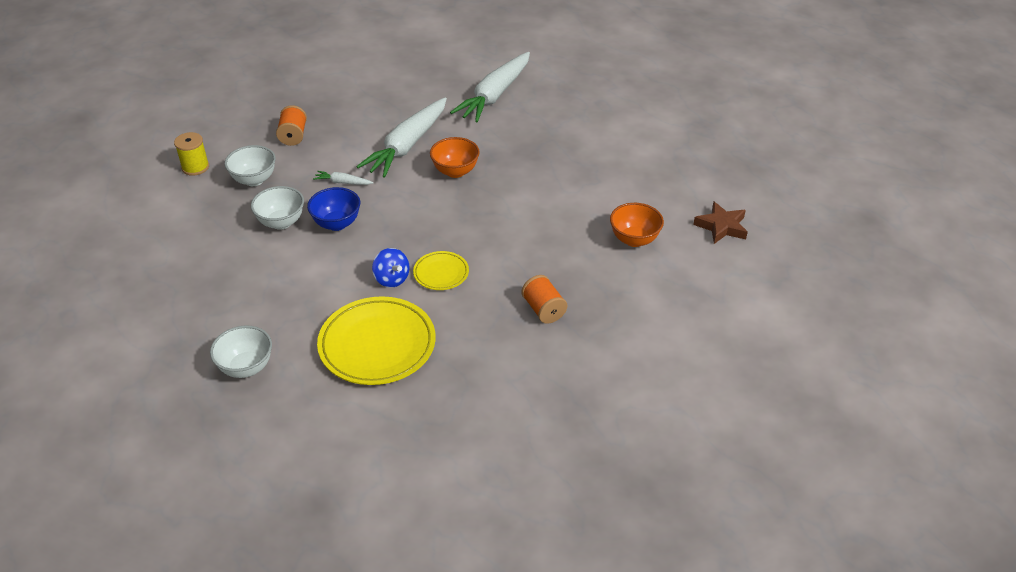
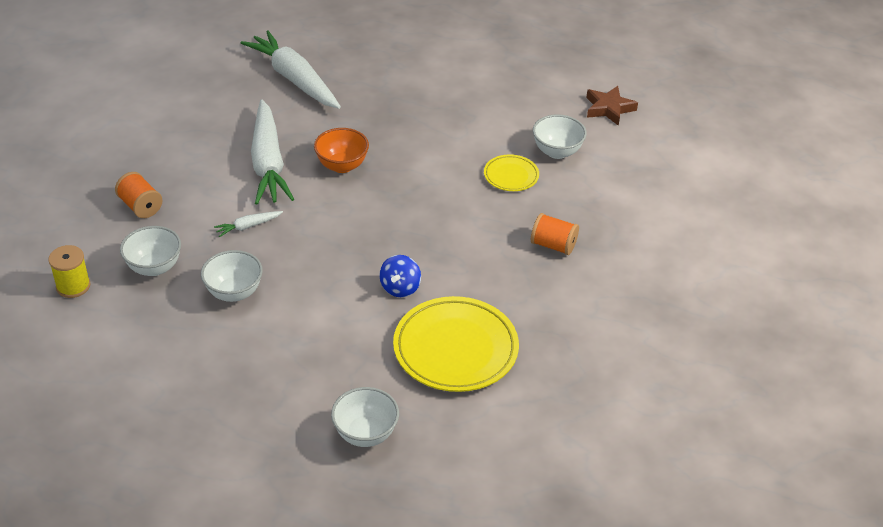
camera: 40 degrees left, 0 degrees up
(337, 223) = (290, 266): blue bowl -> none
(391, 279) = (400, 288): blue spinning top -> blue spinning top turned 90 degrees clockwise
(441, 273) = (436, 260): yellow plate -> yellow plate (511, 176)
(494, 95) = (294, 79): white carrot -> white carrot turned 150 degrees clockwise
(634, 239) = (557, 152): orange bowl -> white bowl

